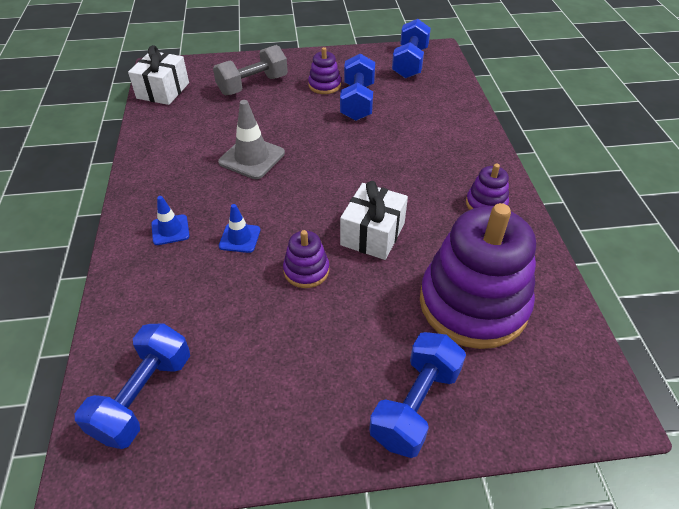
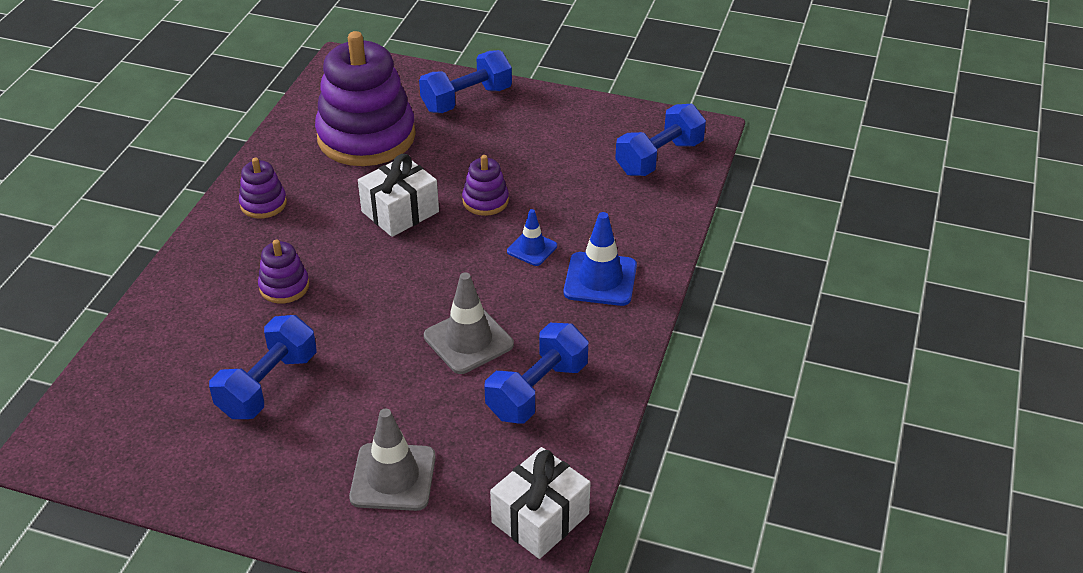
camera: 155 degrees left, 5 degrees down
(170, 230) = (600, 279): blue traffic cone -> blue traffic cone, size x1.66
(253, 85) = (393, 477): grey dumbbell -> grey traffic cone
(324, 85) = (286, 436): purple stacking toy -> purple stacking toy (284, 286)
(410, 63) = (117, 437): blue dumbbell -> blue dumbbell (537, 390)

